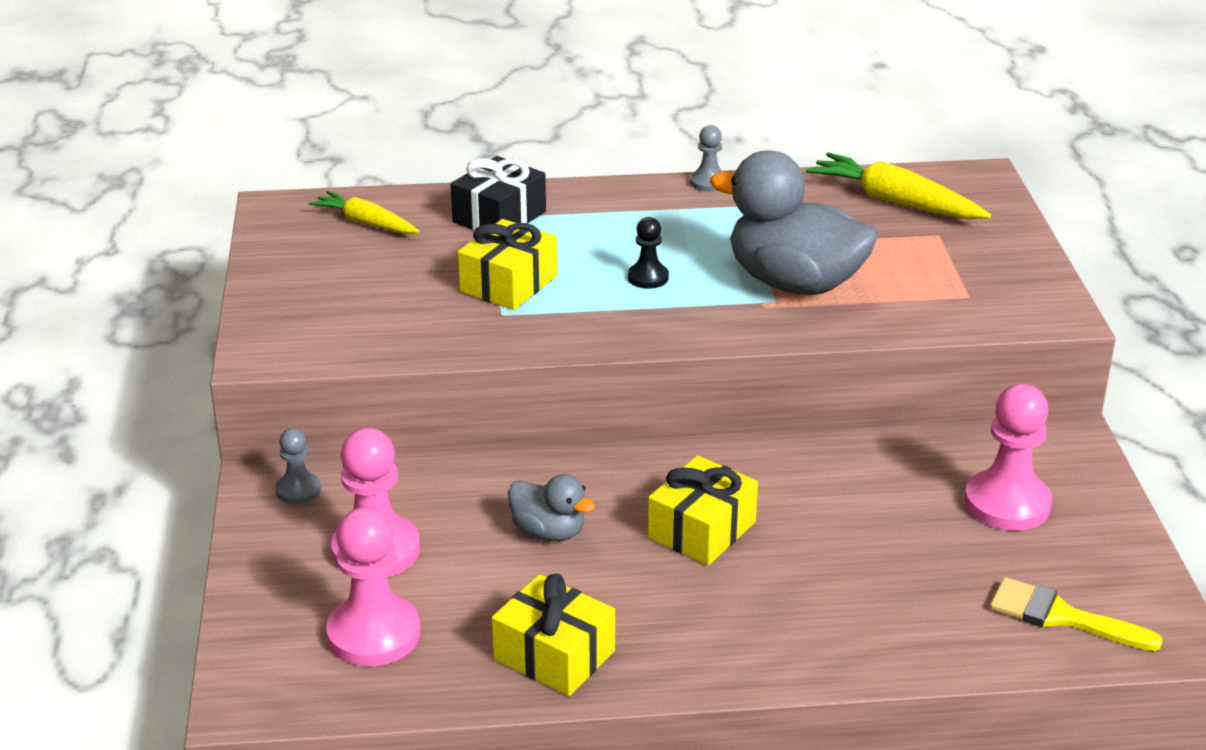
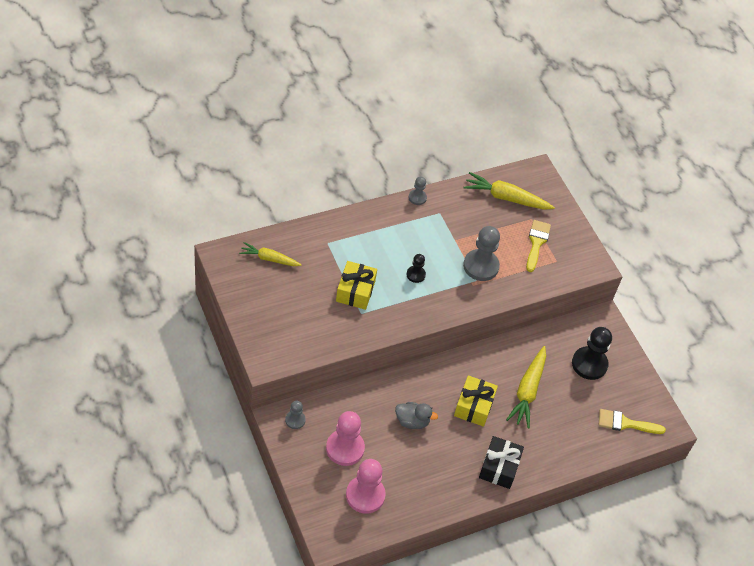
camera: 25 degrees left, 20 degrees up
(499, 217) = (330, 242): black gift -> black gift (499, 467)
(554, 655) = (441, 489): yellow gift -> none
(794, 283) = (481, 266): grey duck -> grey pawn
(840, 524) = (528, 391): none -> yellow carrot
(934, 266) = (536, 243): none -> yellow brush
(1007, 504) = (589, 364): pink pawn -> black pawn

